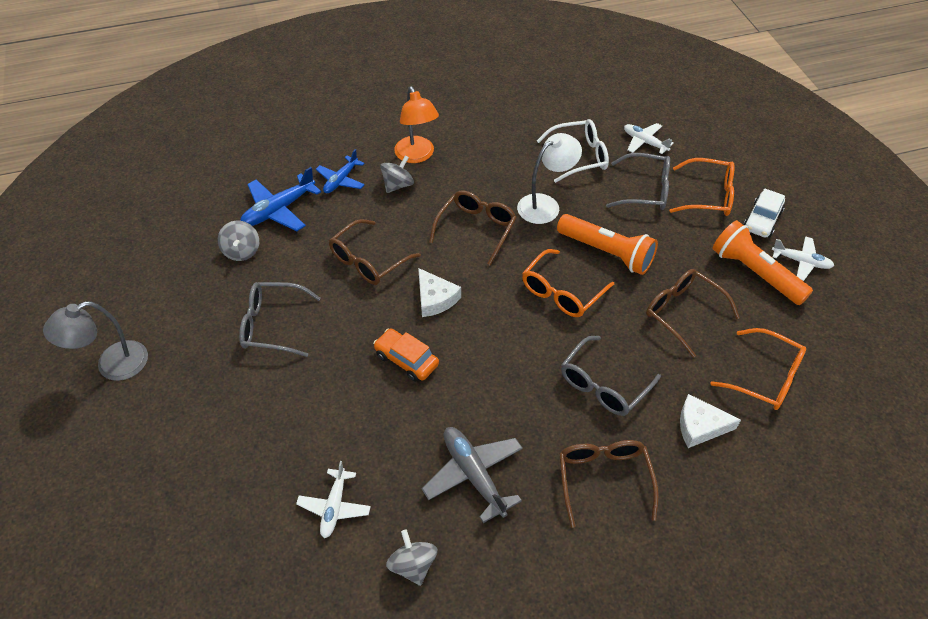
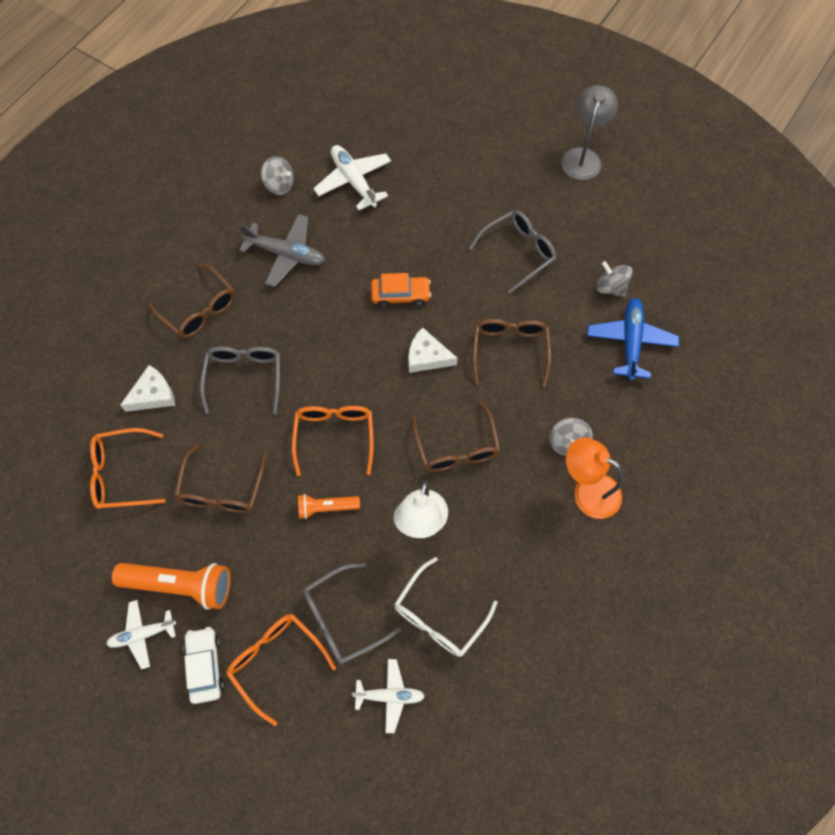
camera: 140 degrees right, 15 degrees up
(334, 507) = (354, 181): white plane -> white plane, size x1.52
(341, 180) = (619, 410): blue plane -> none
(607, 252) = (326, 508): orange flashlight -> orange flashlight, size x0.57
(682, 313) = (222, 490): brown glasses -> brown glasses turned 90 degrees clockwise
(708, 196) = (276, 661): orange glasses -> orange glasses turned 75 degrees clockwise

